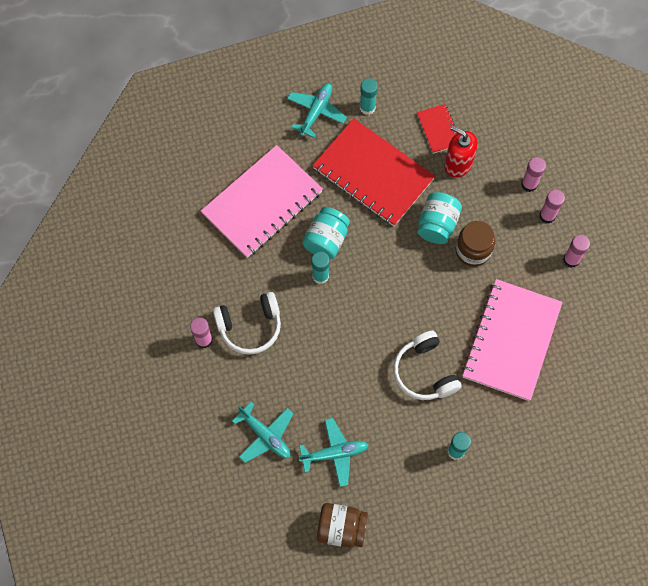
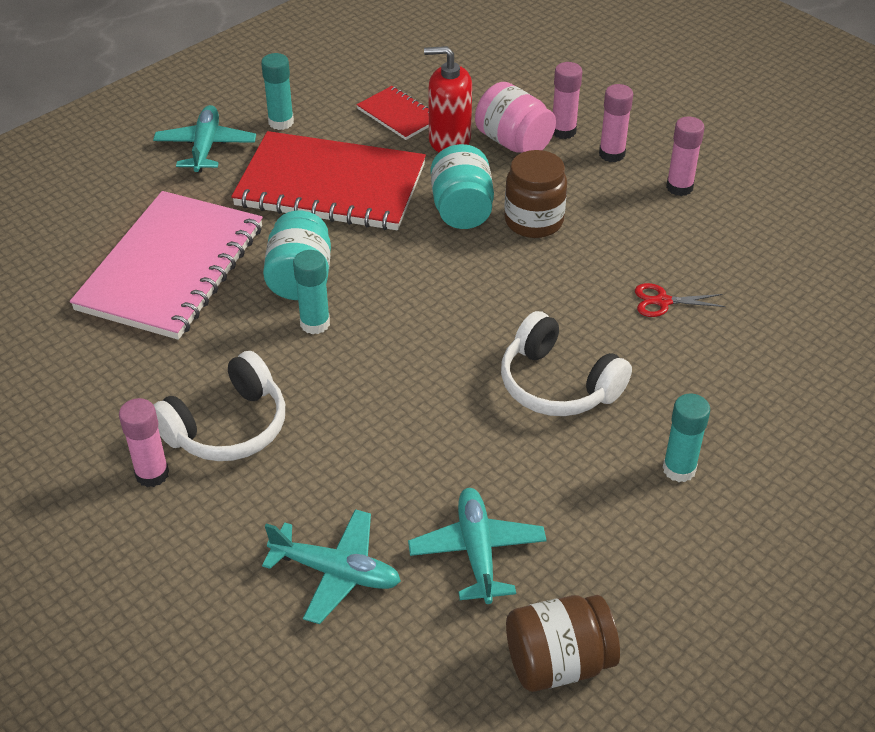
camera: 25 degrees left, 25 degrees down
(334, 453) = (477, 551): turquoise plane -> turquoise plane turned 60 degrees counterclockwise
(494, 181) = (513, 142): none -> pink jar
(511, 340) = (663, 301): pink notebook -> red scissors

